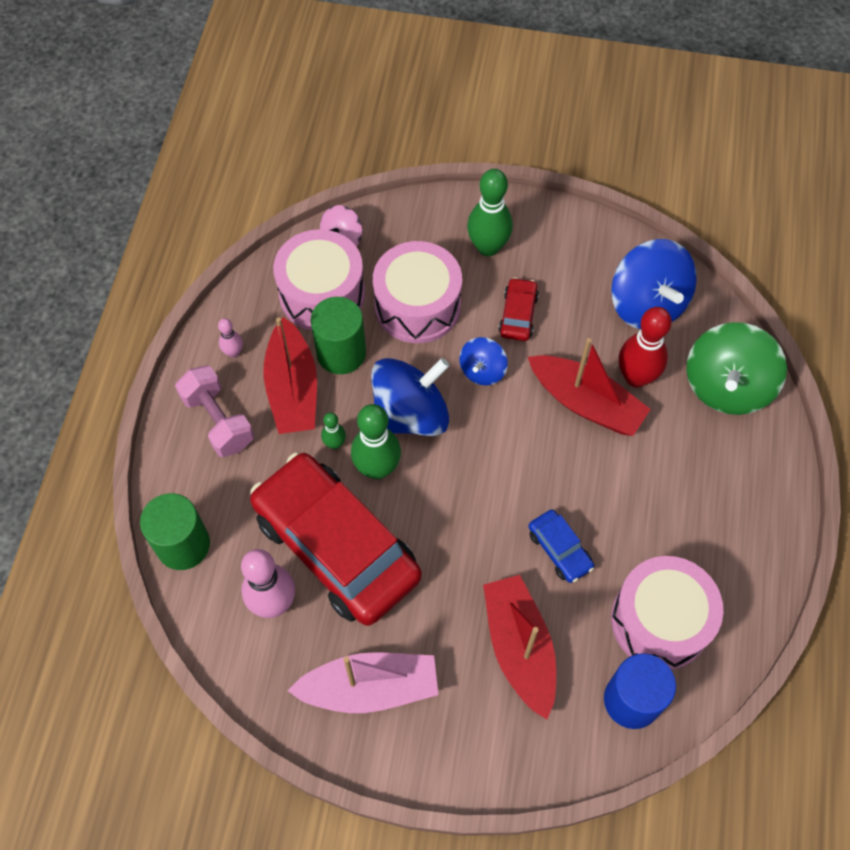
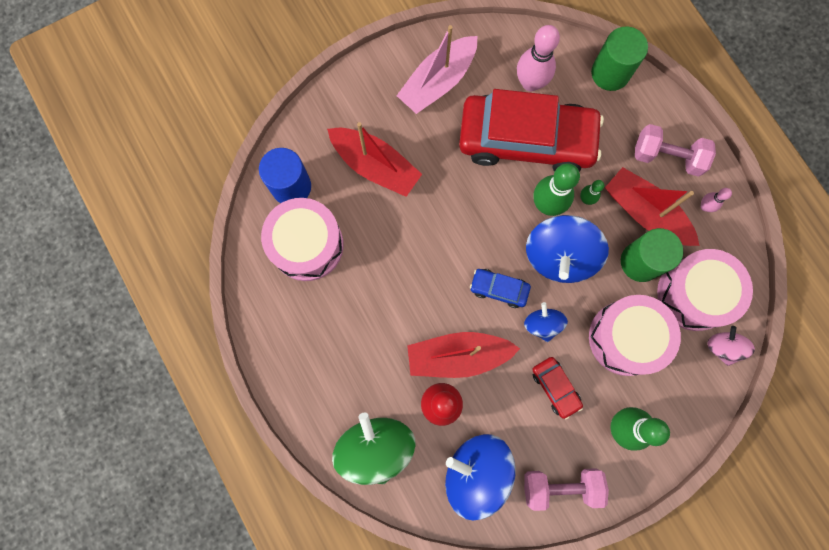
camera: 140 degrees right, 15 degrees up
(559, 549) = (397, 242): blue car -> blue car (499, 289)
(581, 244) = (561, 486): none -> pink dumbbell

